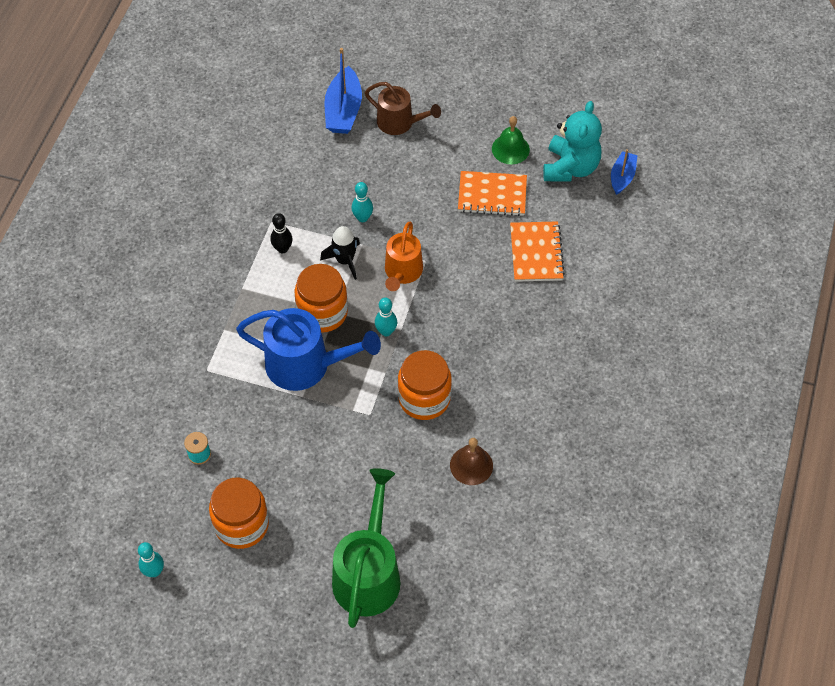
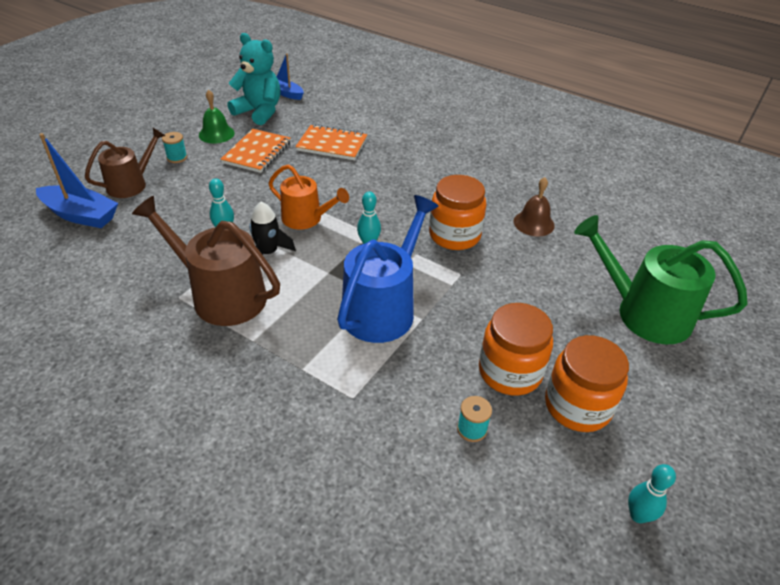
camera: 75 degrees left, 15 degrees down
(282, 249) = (222, 295): black bowling pin -> brown watering can
(322, 312) = (323, 282): orange jar -> orange jar (510, 372)
(455, 136) = (177, 157): none -> turquoise spool

